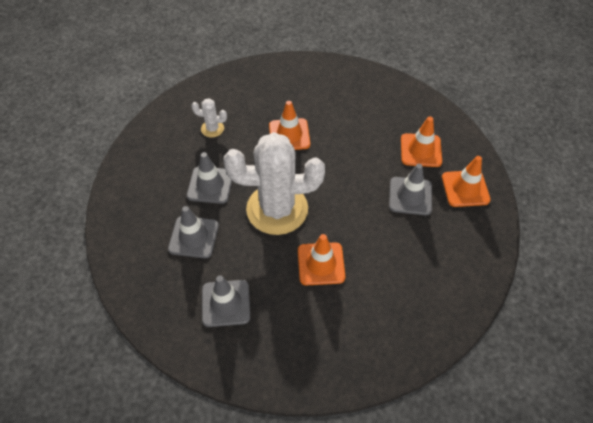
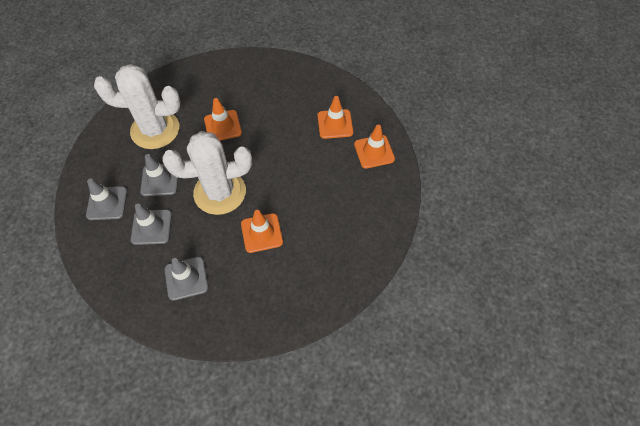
camera: 10 degrees left, 5 degrees up
(212, 129) = (155, 130): white cactus -> white cactus, size x2.41
(410, 196) = (329, 164): grey traffic cone -> grey traffic cone (107, 203)

